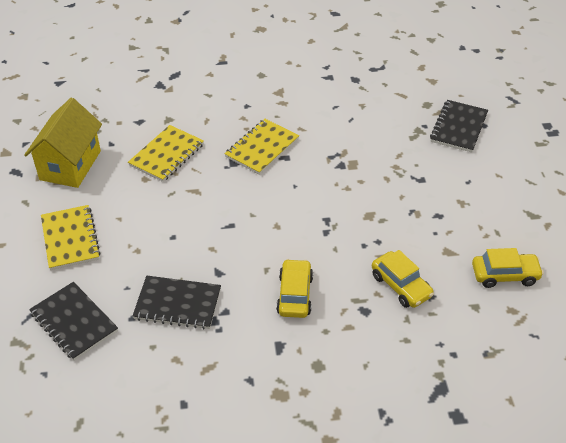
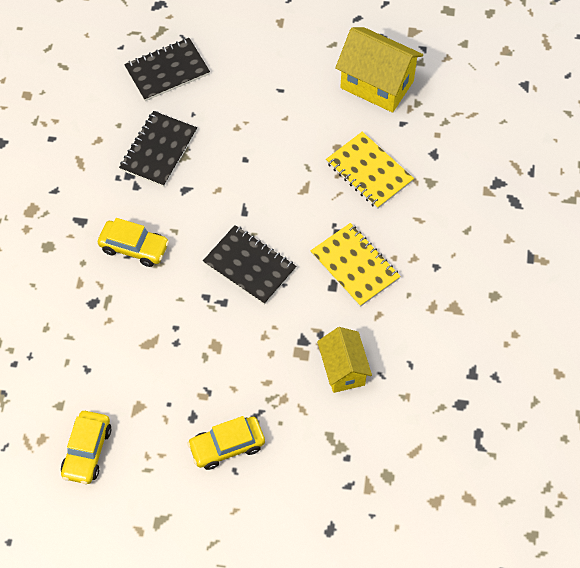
camera: 105 degrees right, 15 degrees up
(70, 239) = (270, 76): yellow notebook -> none
(355, 139) = (343, 369): none -> yellow house
(401, 286) = (110, 345): yellow car -> yellow car (227, 446)
(458, 127) = (332, 498): black notebook -> black notebook (249, 266)

